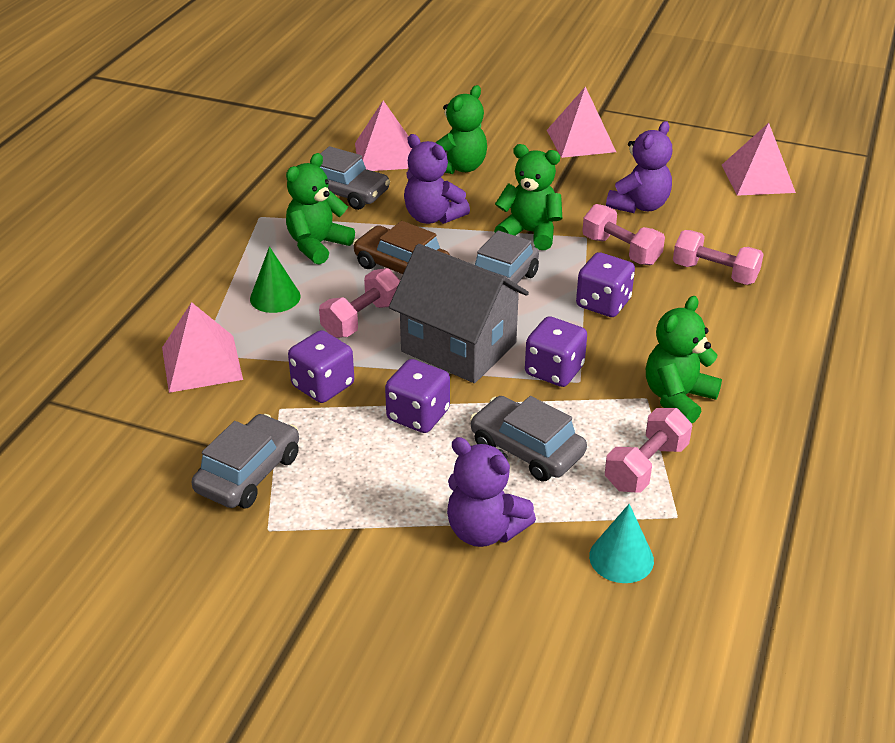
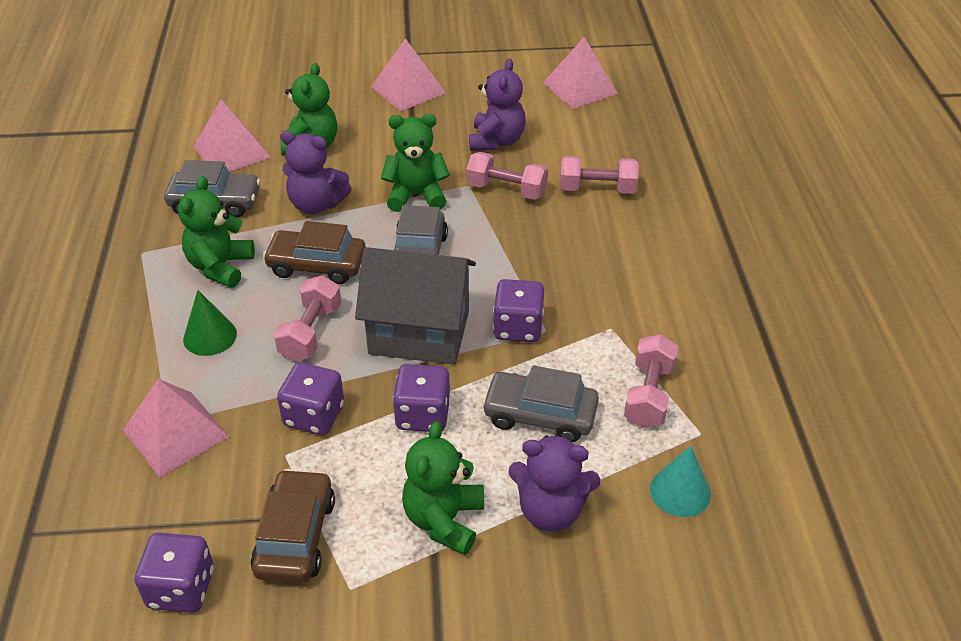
camera: 25 degrees left, 5 degrees up
(248, 473) = (295, 536): grey car -> brown car
(603, 303) = (521, 247): purple dice -> purple dice (181, 588)
(677, 398) = (636, 320): green teddy bear -> green teddy bear (444, 520)

